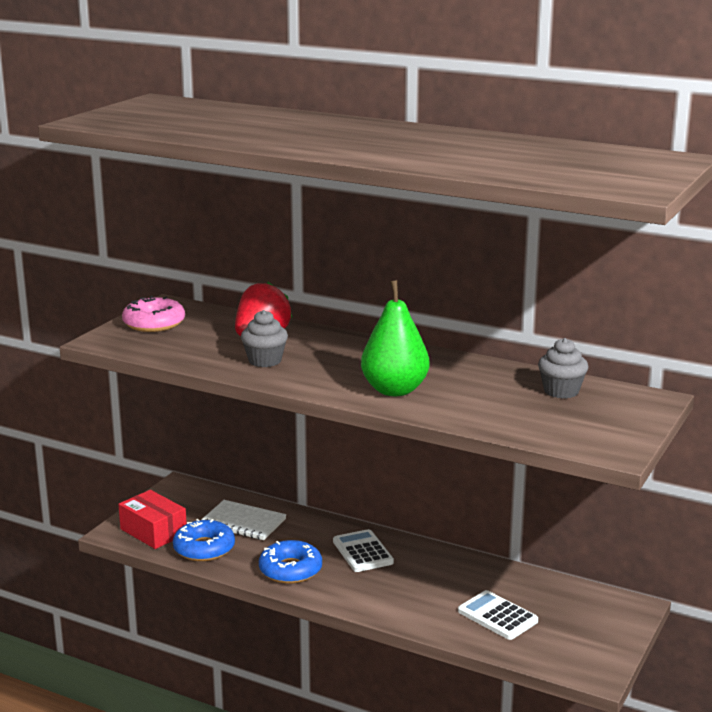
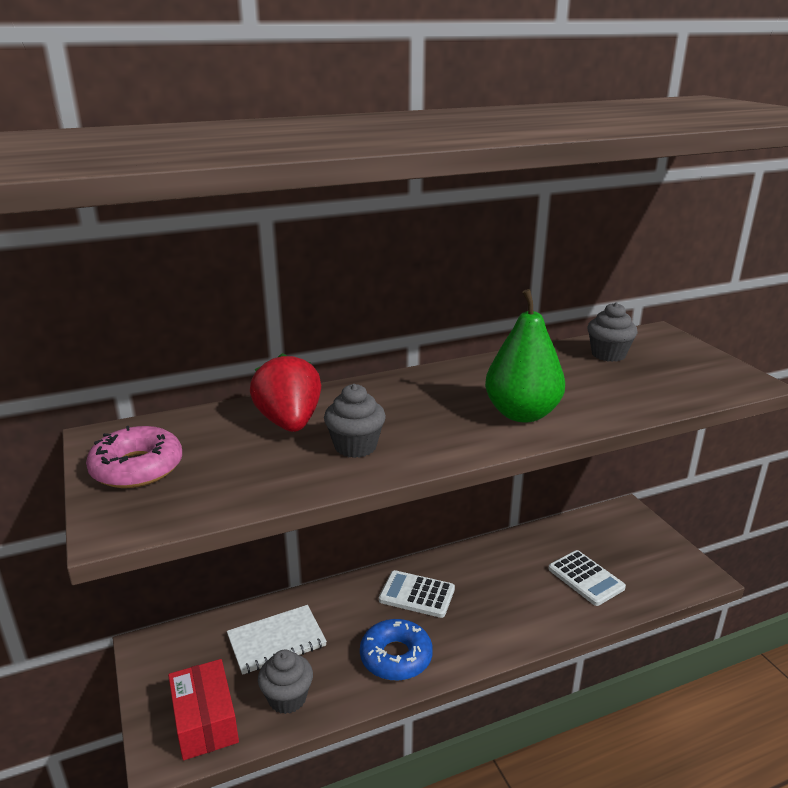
camera: 50 degrees left, 5 degrees up
(153, 531) = (205, 721): red box -> red box turned 75 degrees clockwise
(204, 548) = (287, 698): blue donut -> grey cupcake
(497, 616) = (586, 578): white calculator -> white calculator turned 120 degrees counterclockwise

